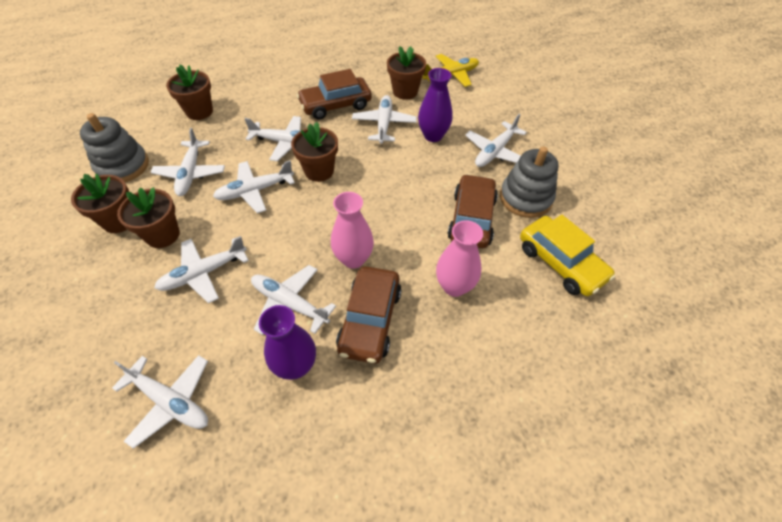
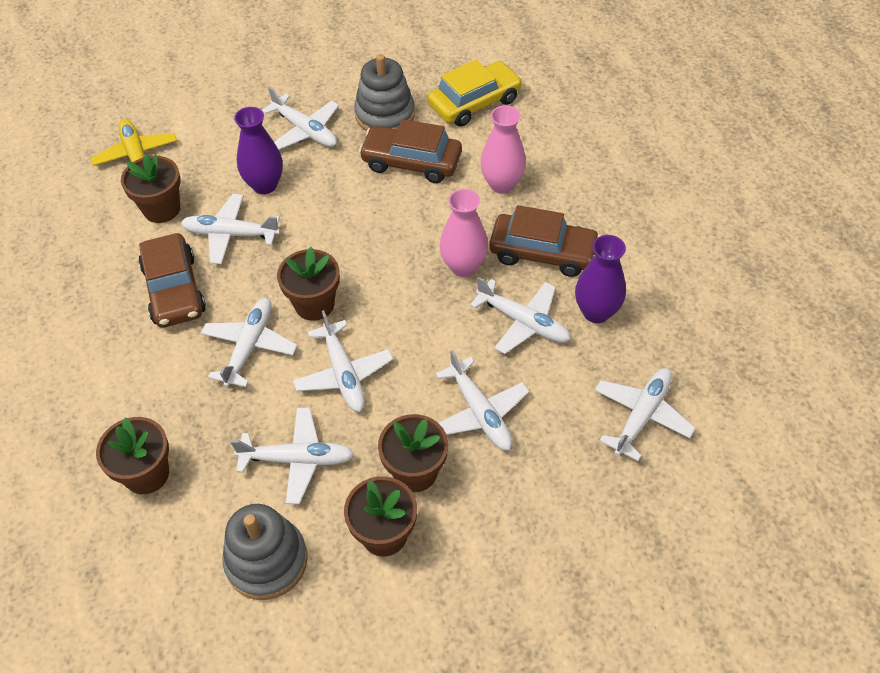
camera: 85 degrees left, 0 degrees up
(290, 303) = (523, 322): white plane -> white plane turned 90 degrees counterclockwise

